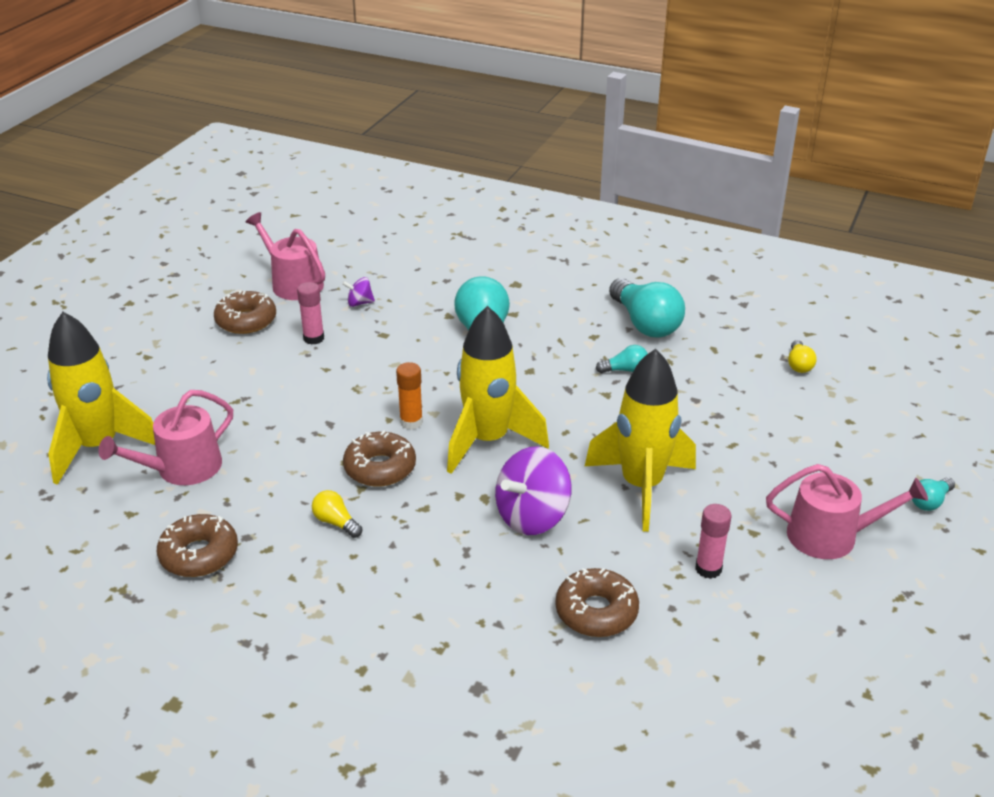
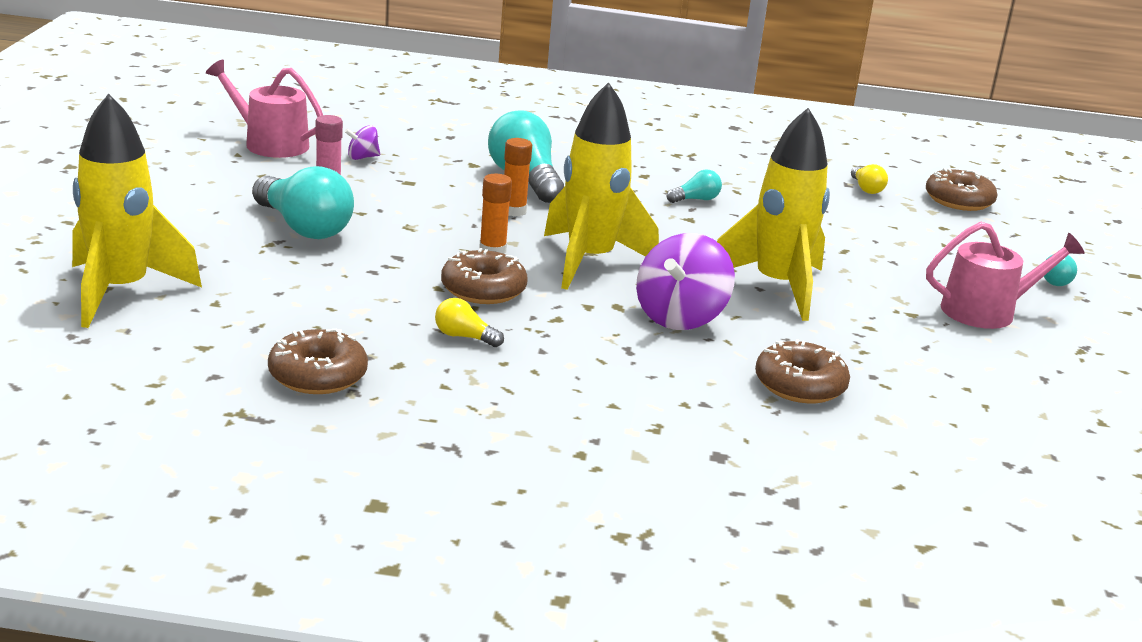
camera: 20 degrees left, 10 degrees down
(181, 469) = (242, 304): pink watering can -> none
(246, 320) = (234, 176): brown donut -> brown donut (958, 200)
(454, 375) = (513, 211): none -> orange glue stick
(645, 323) = (691, 164): turquoise light bulb -> turquoise light bulb (303, 227)
(708, 569) = (888, 344): pink glue stick -> none

